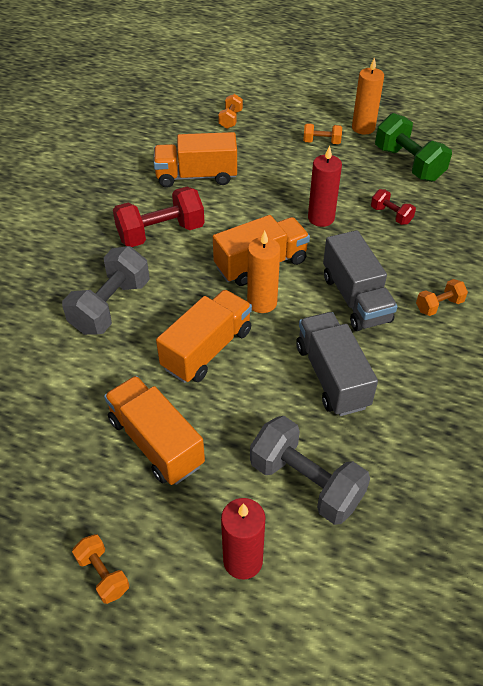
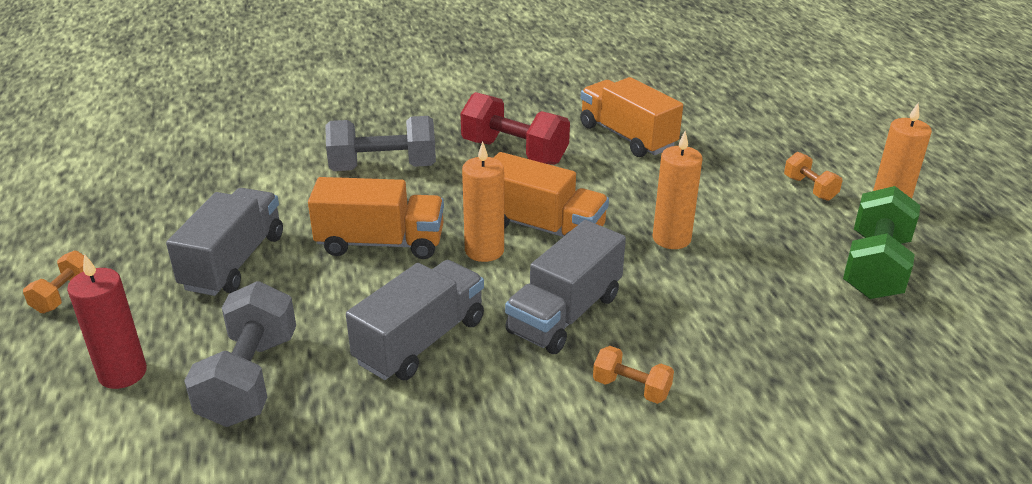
camera: 55 degrees right, 15 degrees down
(156, 442) = (234, 262): orange truck -> grey truck
(230, 119) = (751, 118): orange dumbbell -> none
(321, 218) = (671, 238): red candle -> orange candle
(391, 215) = (751, 288): red dumbbell -> none

